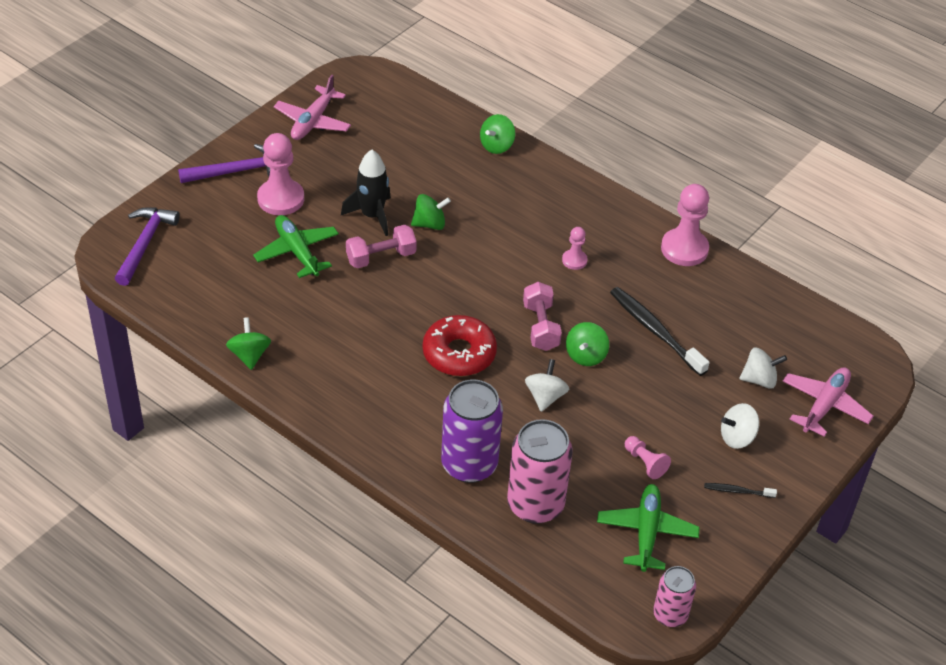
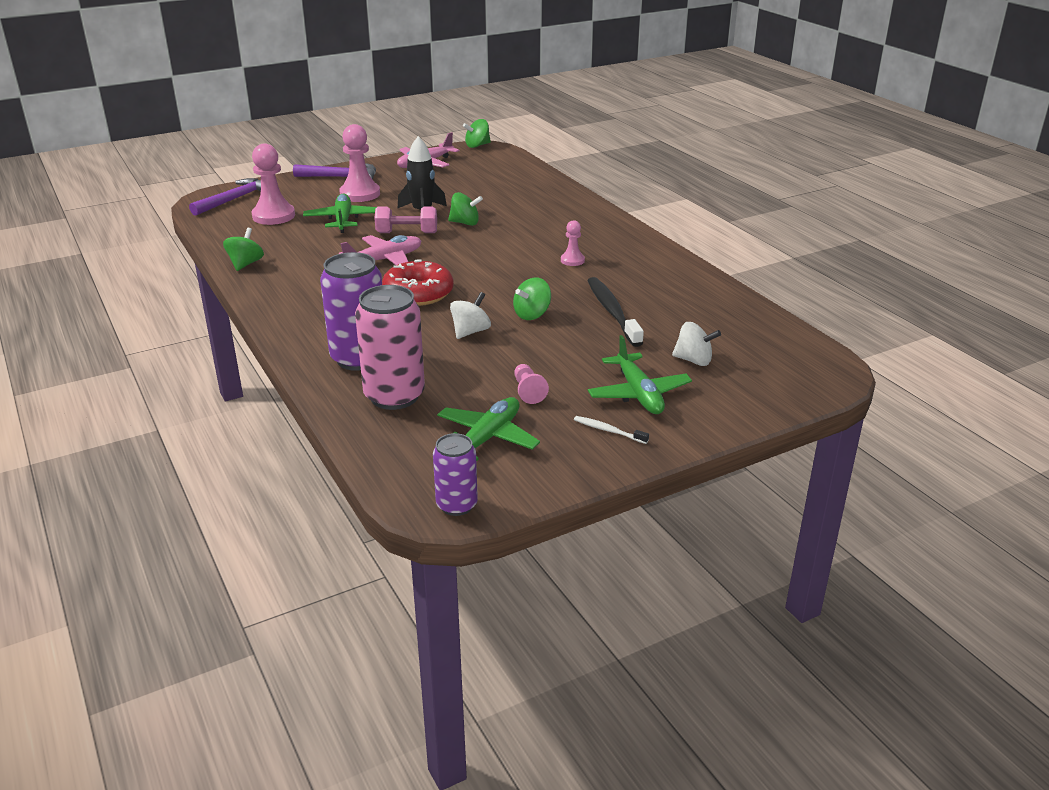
camera: 25 degrees right, 15 degrees down
(497, 146) = (561, 194): green spinning top -> green spinning top (477, 145)
(540, 327) = (506, 291): pink dumbbell -> none
(670, 615) = (456, 505): pink can -> purple can
(684, 249) = (682, 270): pink pawn -> pink pawn (273, 216)
(737, 437) = (639, 394): white spinning top -> green plane
(737, 491) = (608, 431): black toothbrush -> white toothbrush
(824, 405) = (752, 391): pink plane -> pink plane (384, 260)

